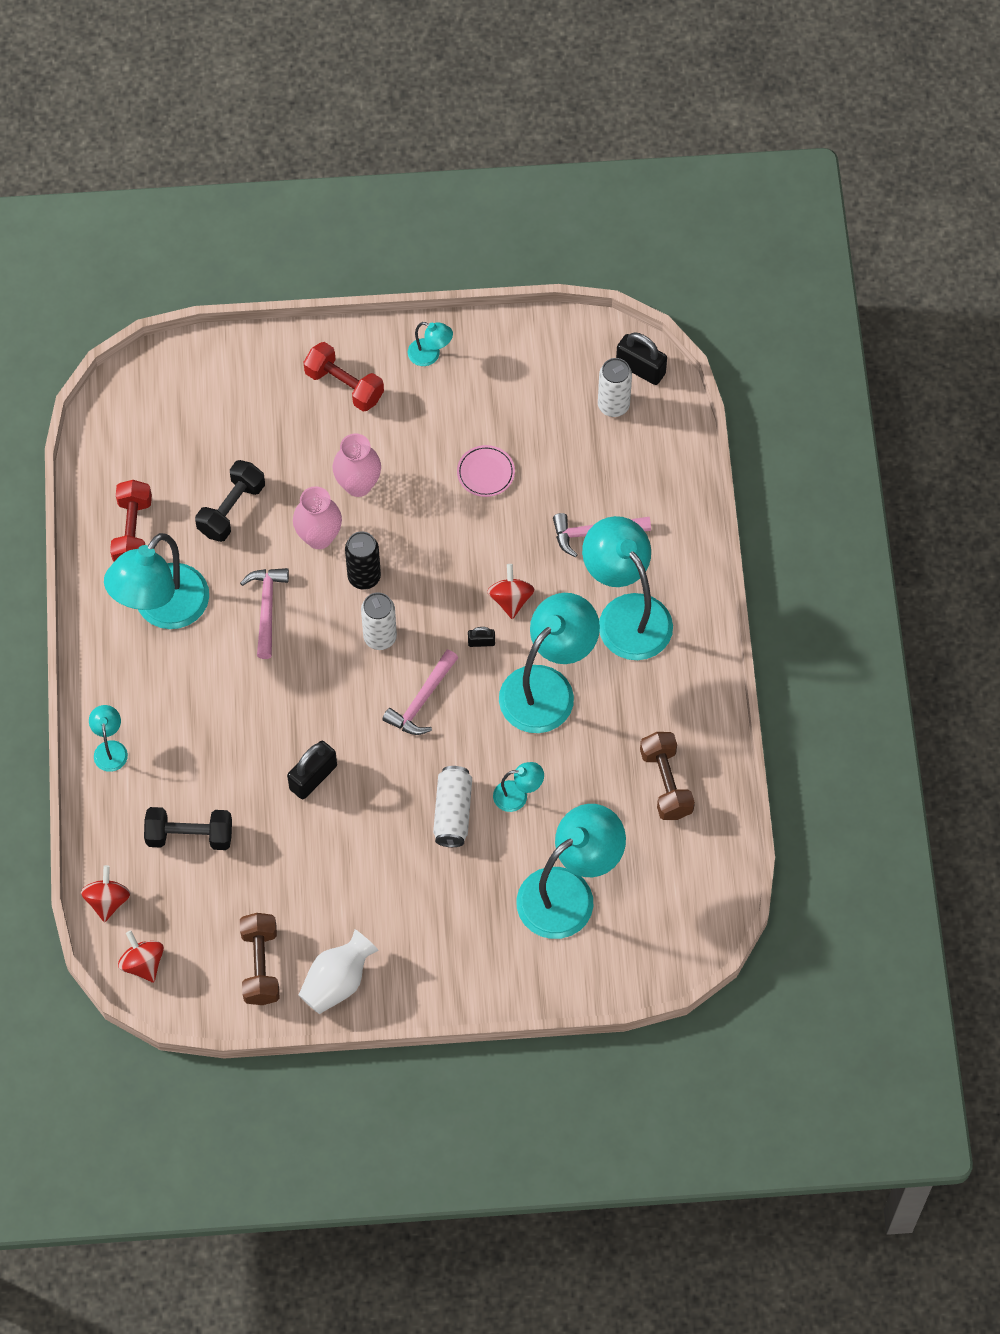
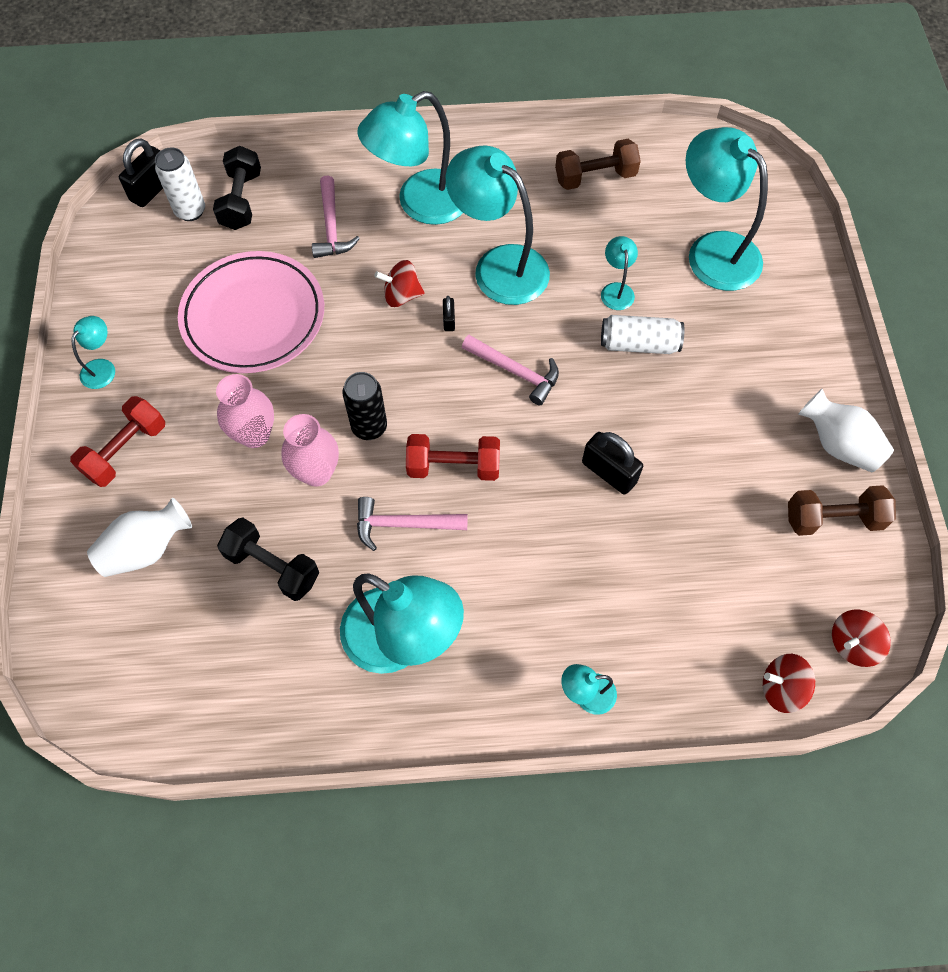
camera: 90 degrees left, 0 degrees up
(133, 531) = (293, 681): red dumbbell -> red dumbbell (453, 466)
(189, 836) = (690, 598): black dumbbell -> black dumbbell (241, 201)
(251, 413) = (146, 549): none -> white vase
(380, 637) = (442, 411): white can -> none
(485, 473) = (253, 317): pink plate -> pink plate, size x2.37

